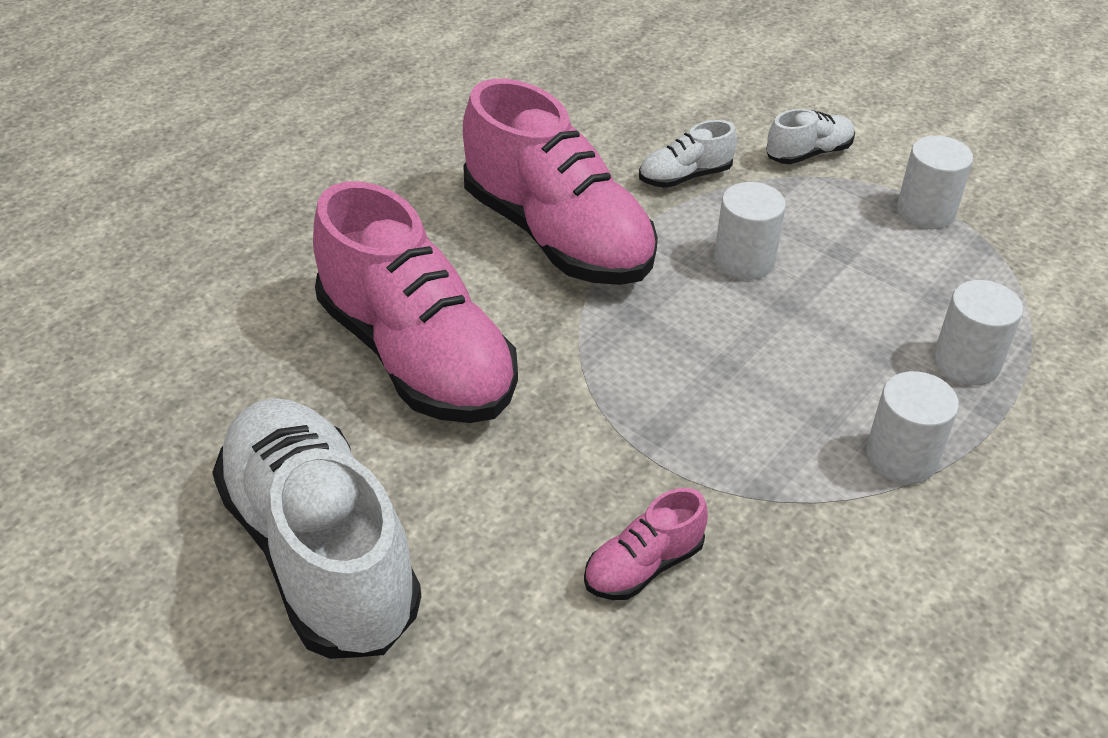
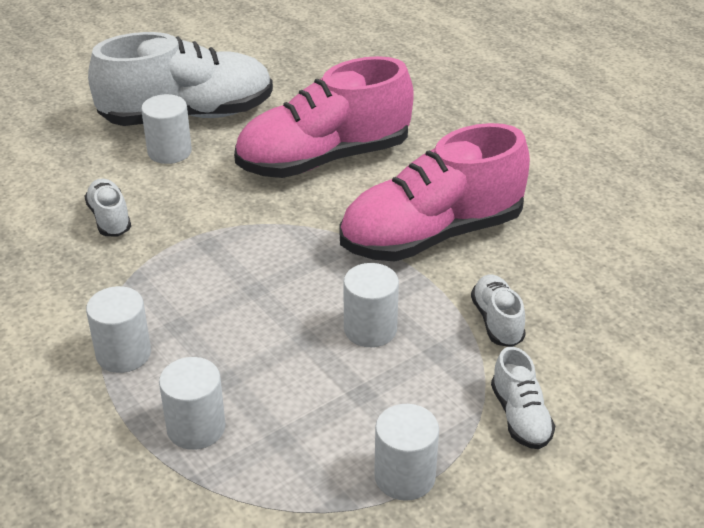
camera: 105 degrees right, 5 degrees down
(439, 544) = (169, 152): none -> white cylinder
(643, 566) = (109, 218): pink shoe -> white shoe

